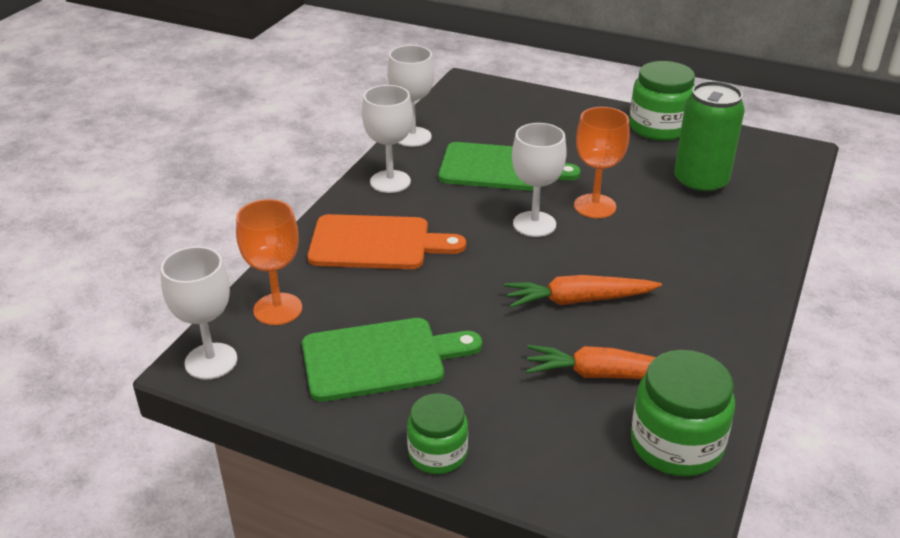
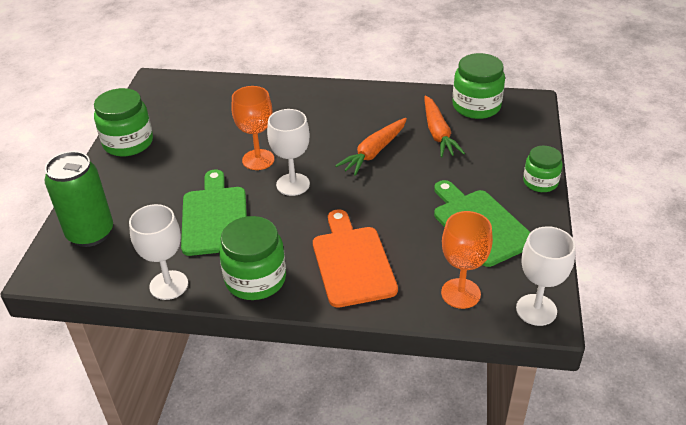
camera: 105 degrees left, 5 degrees up
(390, 182) = (255, 279): white goblet -> green jar
(578, 300) = (374, 152): orange carrot -> orange carrot turned 60 degrees clockwise
(700, 183) = (211, 117): green can -> green can (90, 233)

